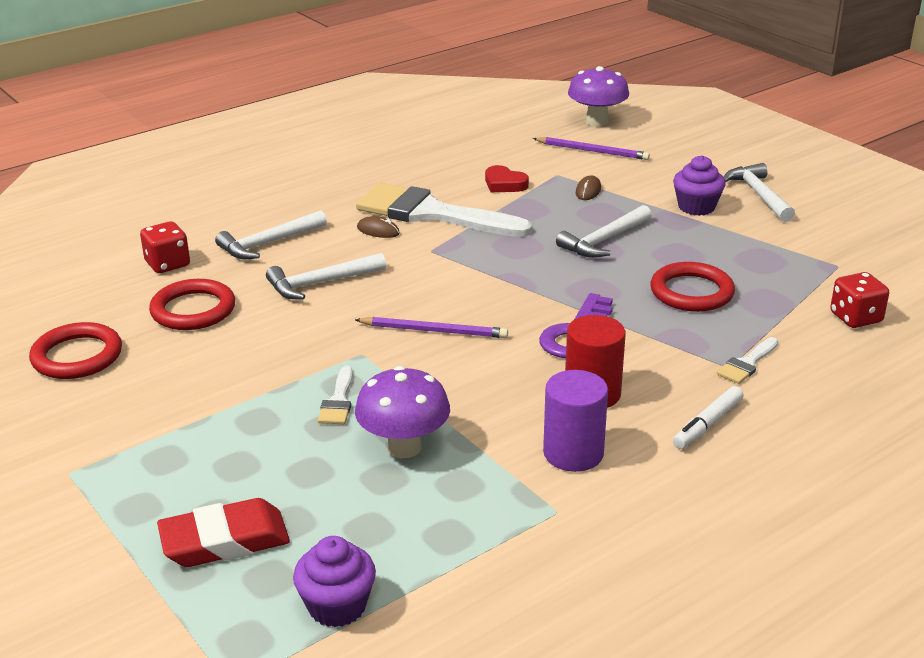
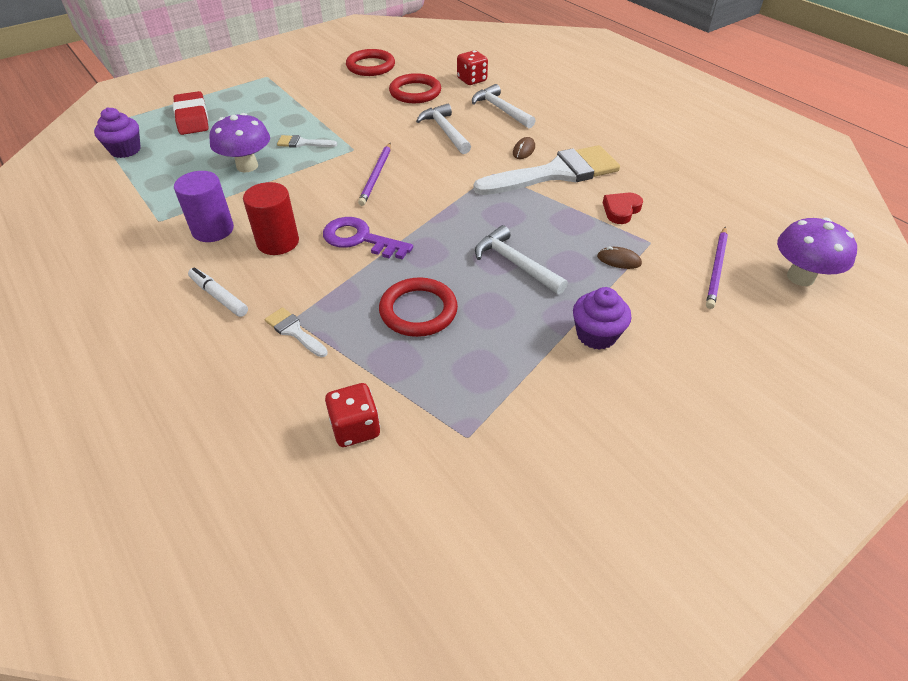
camera: 90 degrees right, 15 degrees up
(431, 213) = (555, 173): white brush -> white brush turned 45 degrees clockwise
(758, 195) = (639, 394): white hammer -> none

